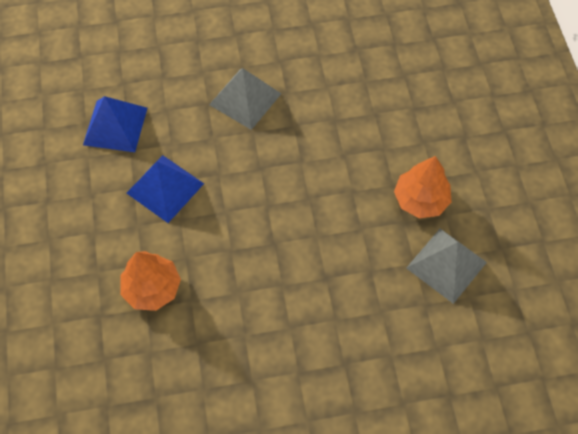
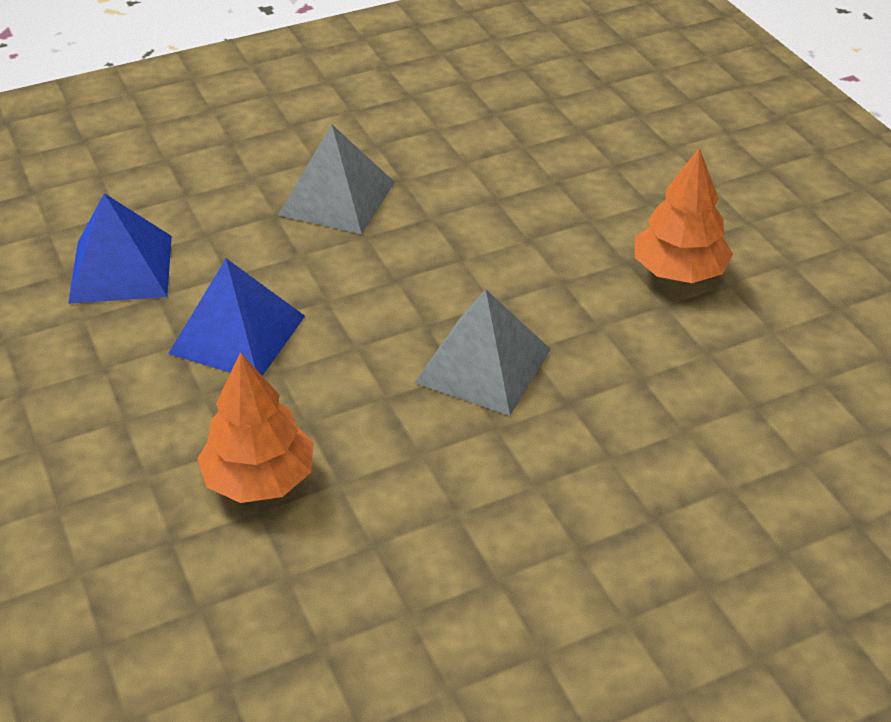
camera: 15 degrees left, 20 degrees down
(446, 265) = (761, 346): grey pyramid -> grey pyramid (483, 365)

